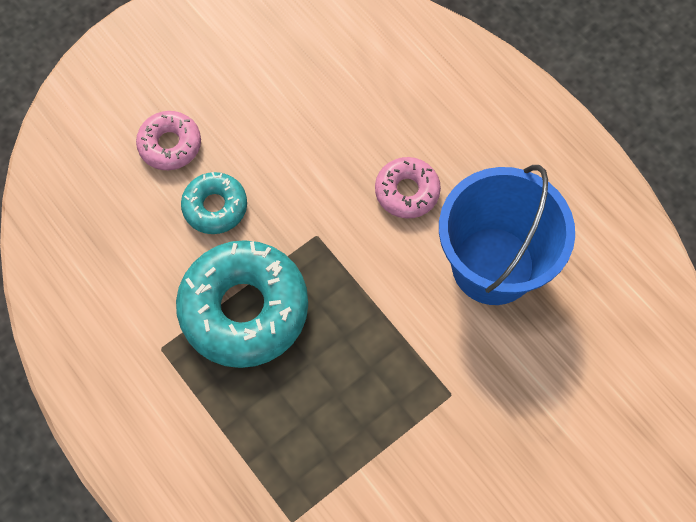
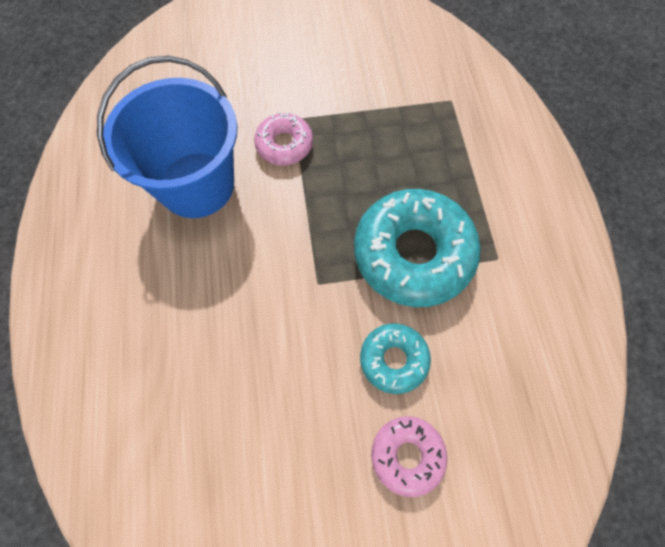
camera: 150 degrees left, 0 degrees up
(407, 191) = (217, 279): pink donut -> pink donut (284, 144)

